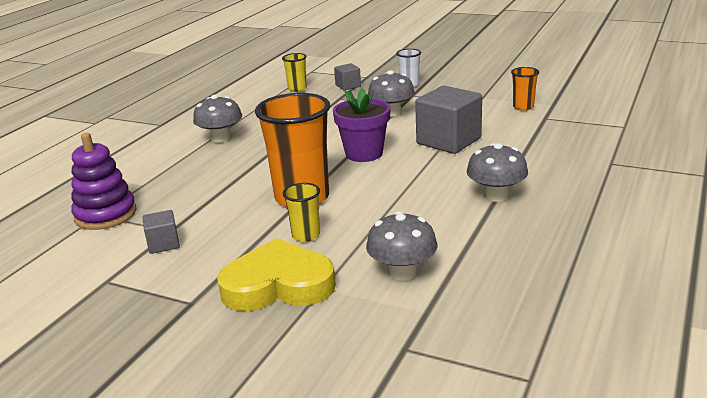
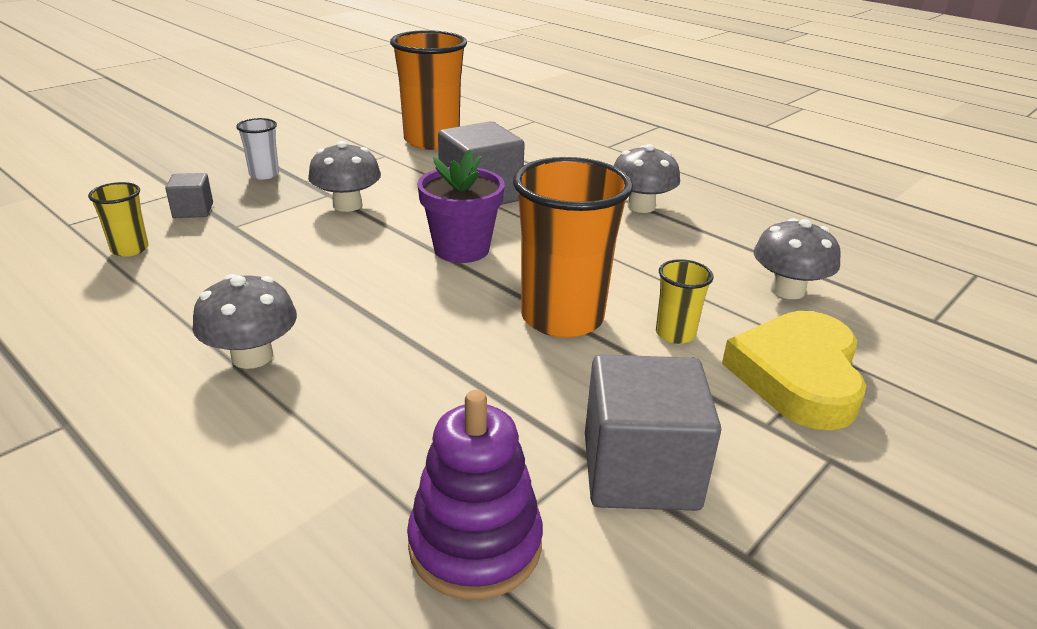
camera: 75 degrees left, 5 degrees up
(163, 244) = (640, 471): grey cube -> grey cube, size x2.00
(523, 107) = (431, 141): orange cup -> orange cup, size x2.13

